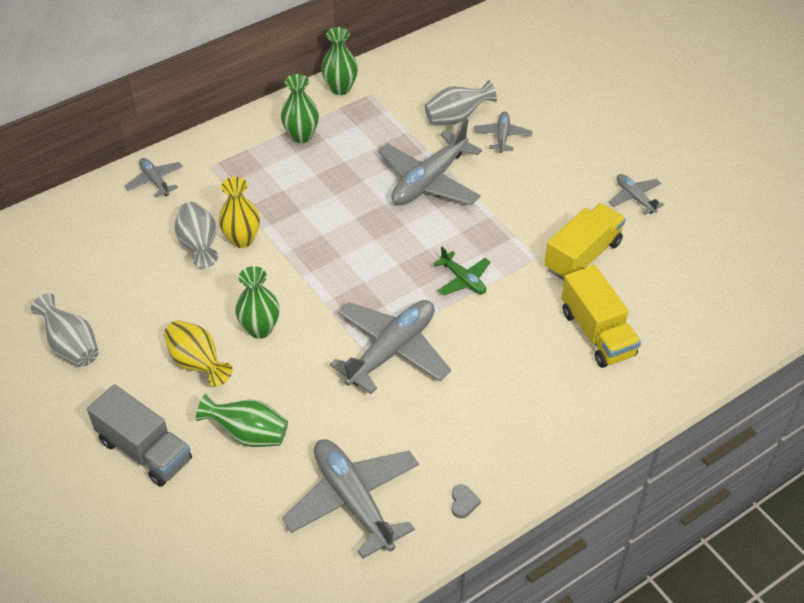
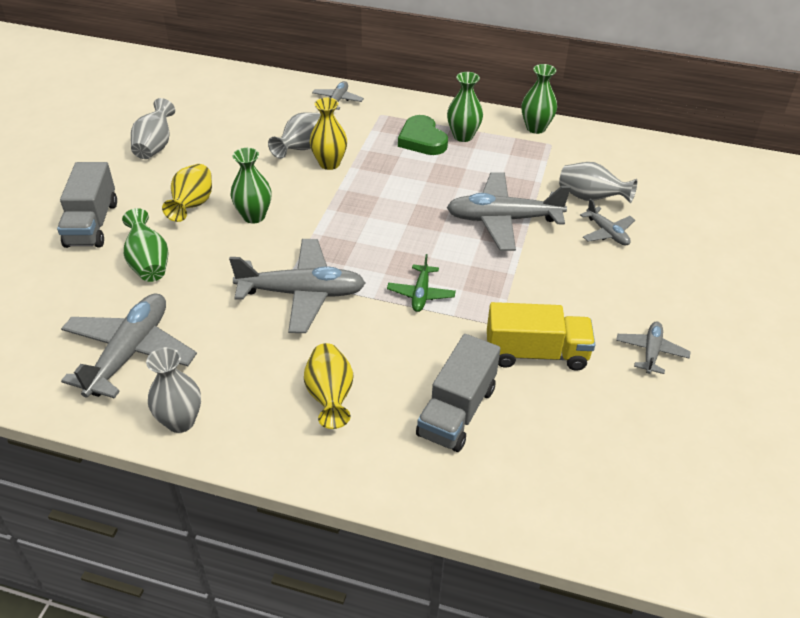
camera: 50 degrees right, 5 degrees down
(277, 163) = (422, 140): none -> green heart
(463, 503) = (180, 421): grey heart -> grey vase
(502, 136) = (607, 233): grey plane -> grey plane turned 90 degrees clockwise
(520, 396) = (330, 397): none -> yellow vase
(597, 333) = (457, 411): yellow truck -> grey truck

